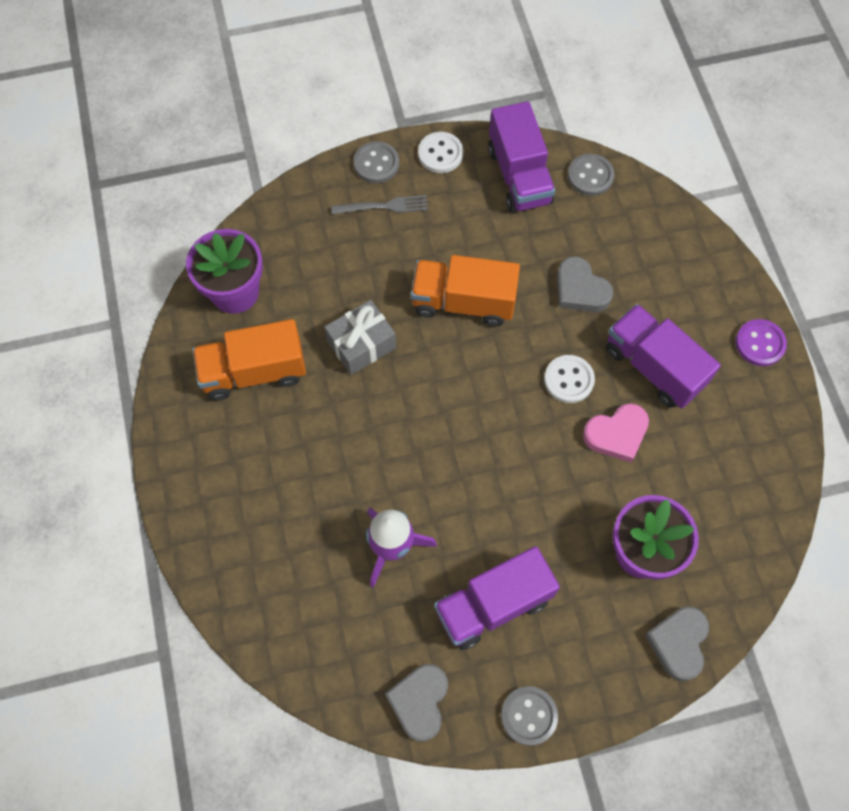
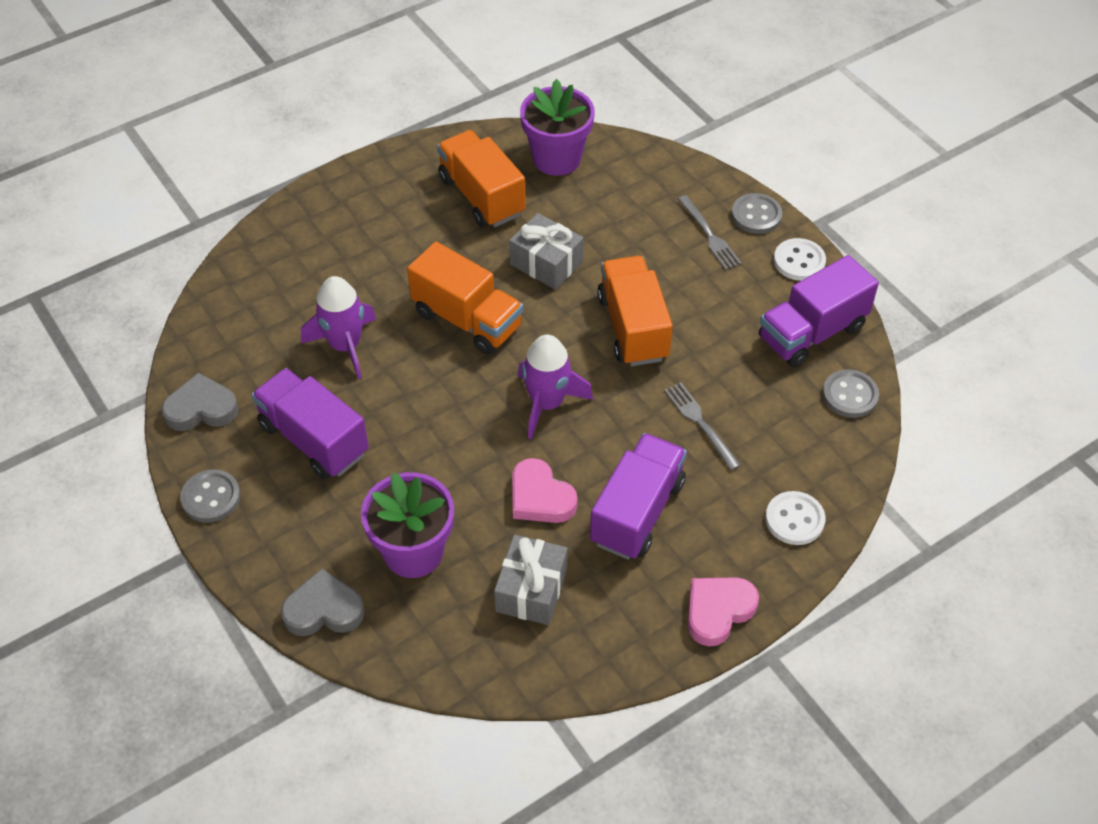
camera: 70 degrees right, 15 degrees down
(402, 431) = (467, 320): none -> orange truck
(521, 396) = (547, 403): none -> purple rocket
(569, 380) = (585, 439): white button -> white button (794, 519)
(580, 289) = (699, 422): grey heart -> grey fork
(704, 470) = (531, 590): none -> grey gift
(760, 343) = (718, 611): purple button -> pink heart

